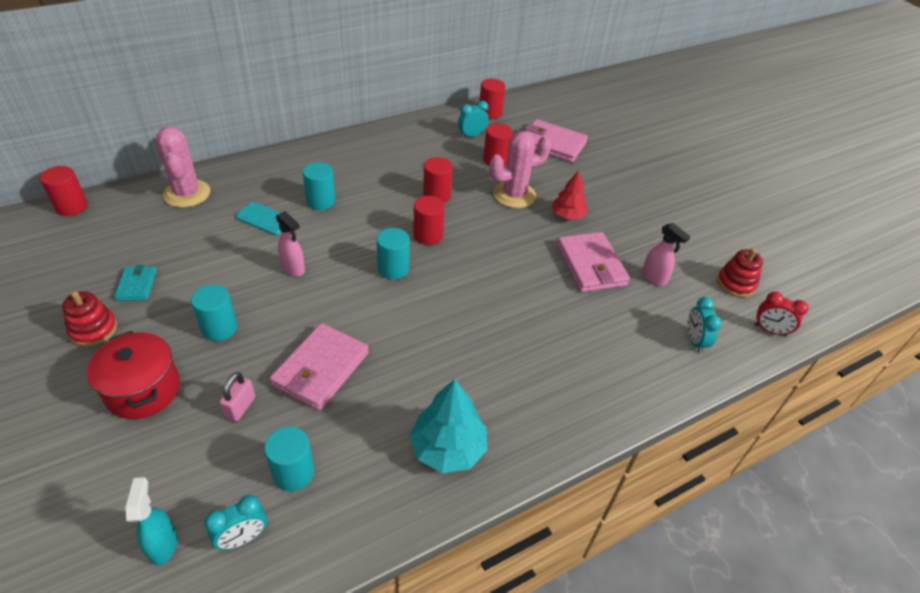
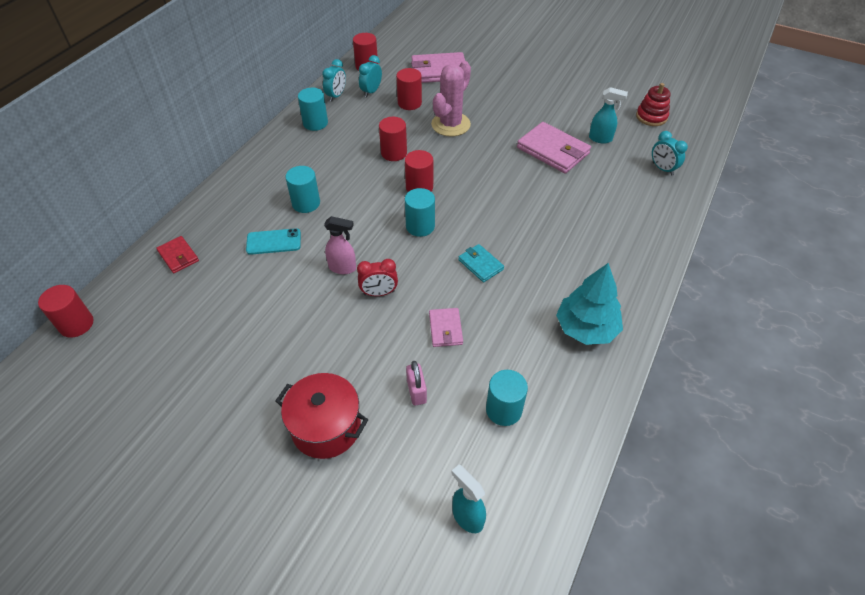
camera: 30 degrees left, 5 degrees up
(93, 329) = (227, 410): red stacking toy -> none
(137, 285) = (223, 354): turquoise wallet -> turquoise wallet (480, 264)
(187, 194) = (178, 256): pink cactus -> red wallet
(219, 328) = (334, 346): turquoise cylinder -> turquoise cylinder (315, 123)
(243, 538) = (517, 474): turquoise clock -> turquoise clock (336, 96)
(321, 369) = (445, 329): pink wallet -> pink wallet, size x0.55
(568, 215) = (503, 122): red tree -> none
(654, 278) = (600, 139): pink spray bottle -> turquoise spray bottle
(770, 330) = (697, 138): red clock -> red clock (379, 293)

